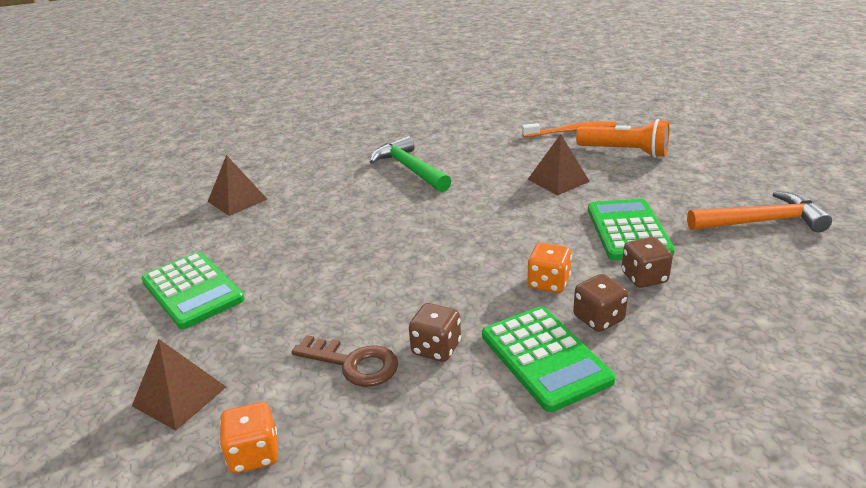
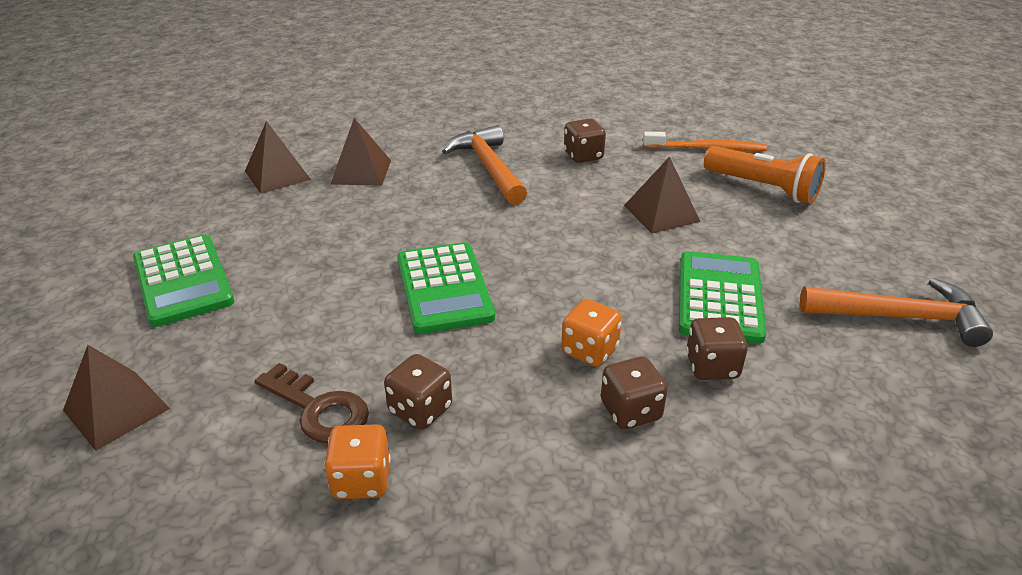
camera: 10 degrees right, 5 degrees up
(254, 454) = (164, 499): orange dice -> orange dice (361, 480)
(307, 187) = (361, 172): none -> brown pyramid
(409, 169) = (488, 167): green hammer -> orange hammer
(480, 150) = (583, 156): none -> brown dice
(545, 358) = (542, 450): green calculator -> green calculator (444, 288)

